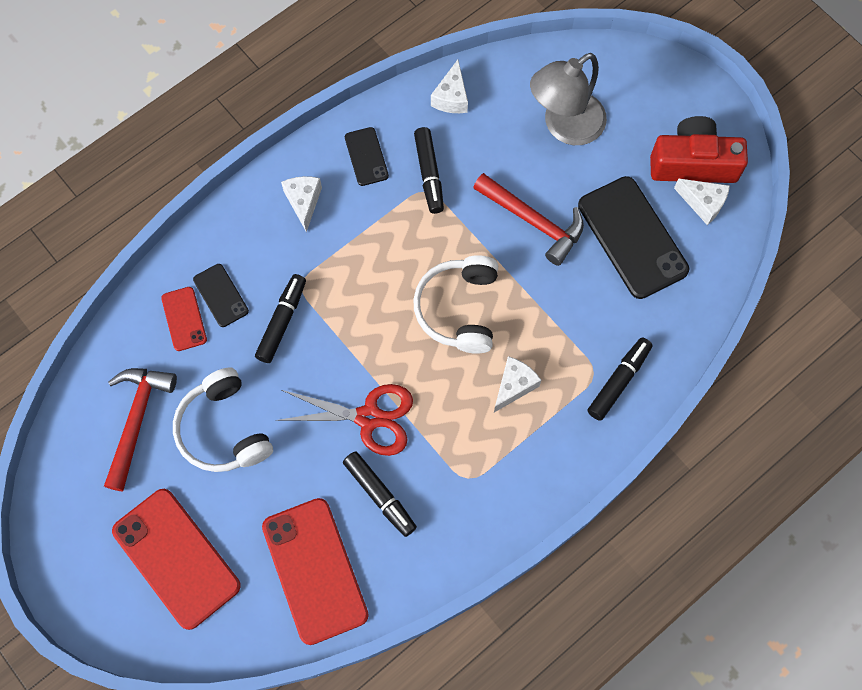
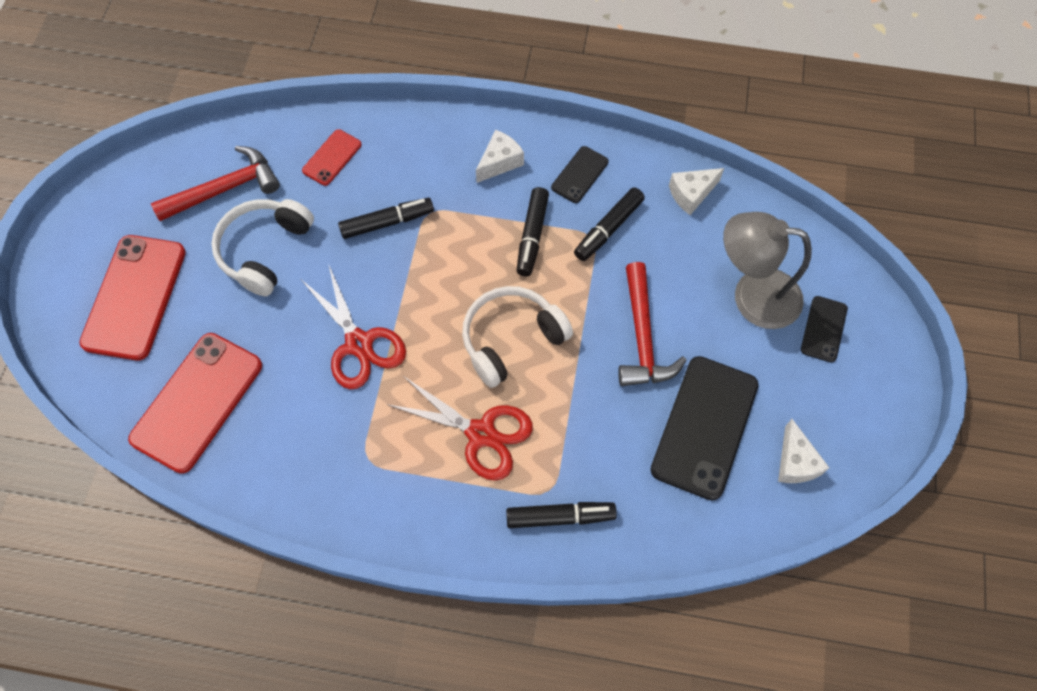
camera: 50 degrees right, 5 degrees down
(221, 295) = (372, 166): black phone -> black phone (823, 329)
(380, 495) = (298, 402): black marker -> black marker (532, 236)
(514, 386) = (481, 433): white cheese -> red scissors
(693, 163) = (824, 424): red camera -> none

